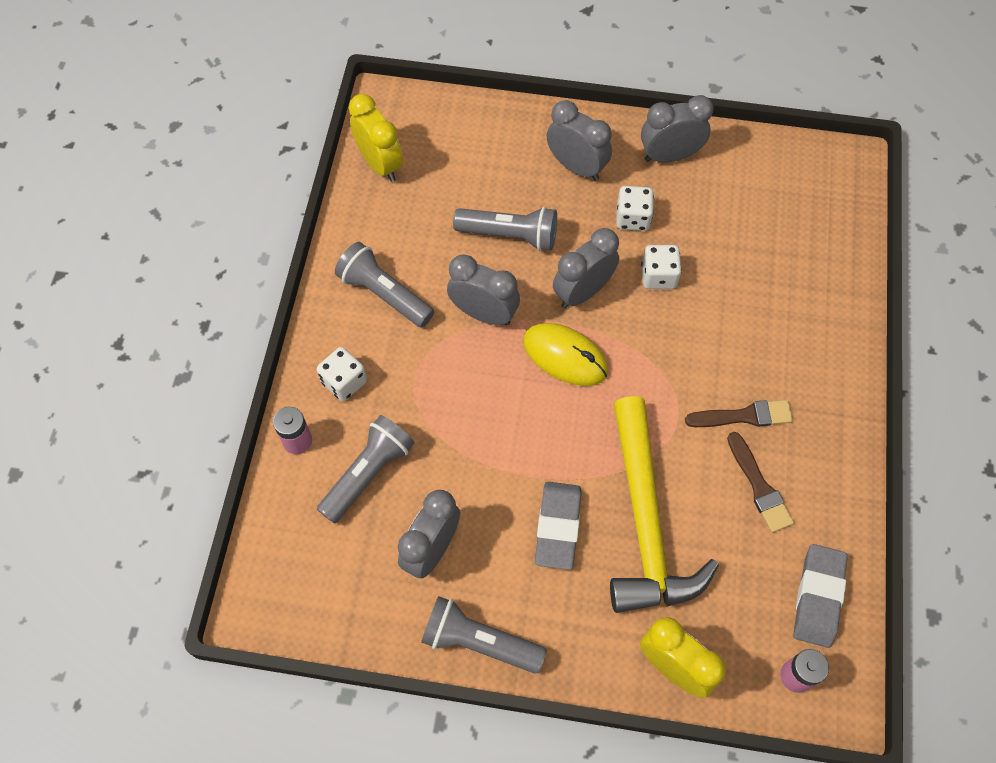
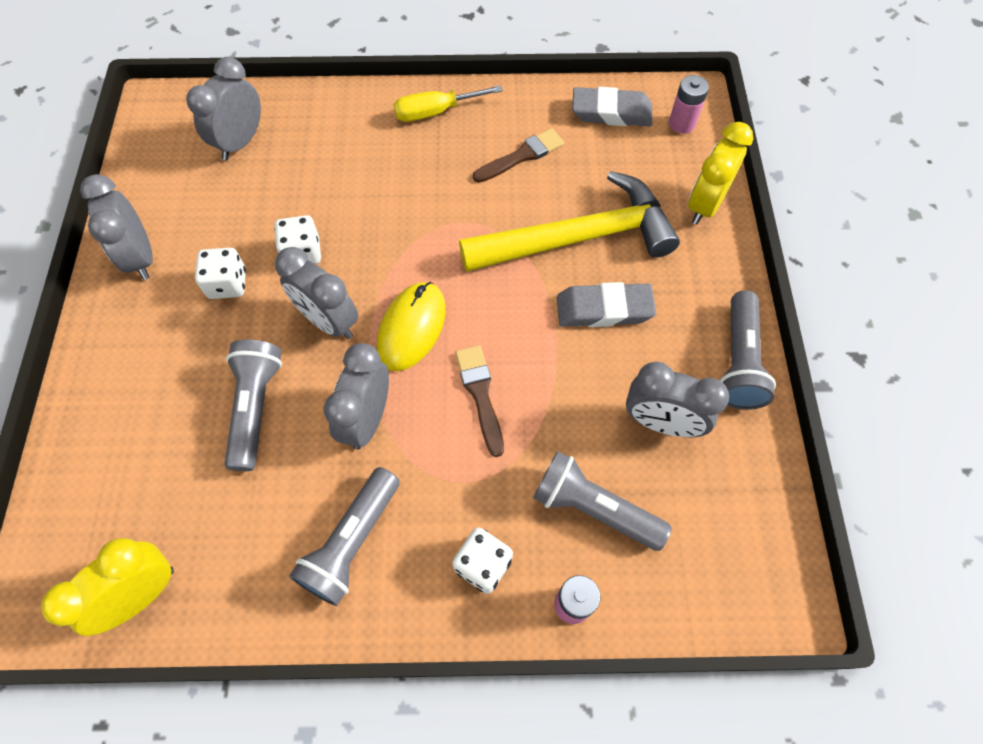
camera: 100 degrees left, 0 degrees up
(576, 167) = (154, 349): grey clock -> grey clock (241, 142)
(744, 416) = (453, 171): brown brush -> brown brush (480, 394)
(828, 409) = (435, 112): none -> yellow screwdriver

